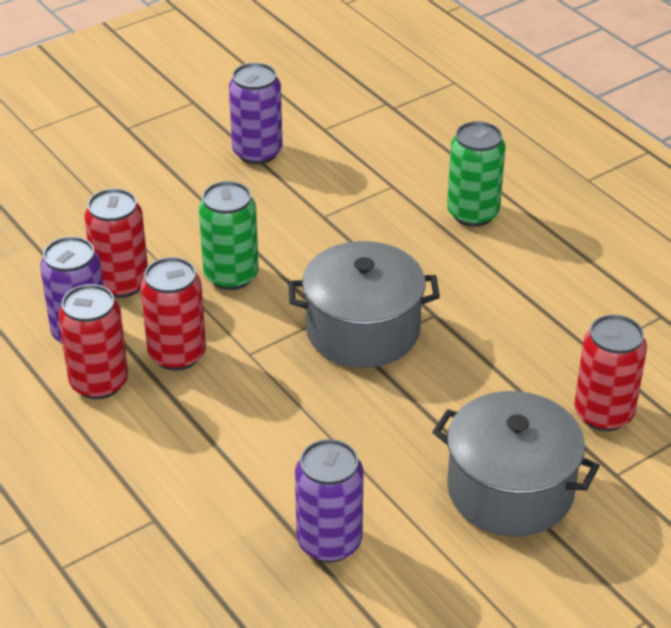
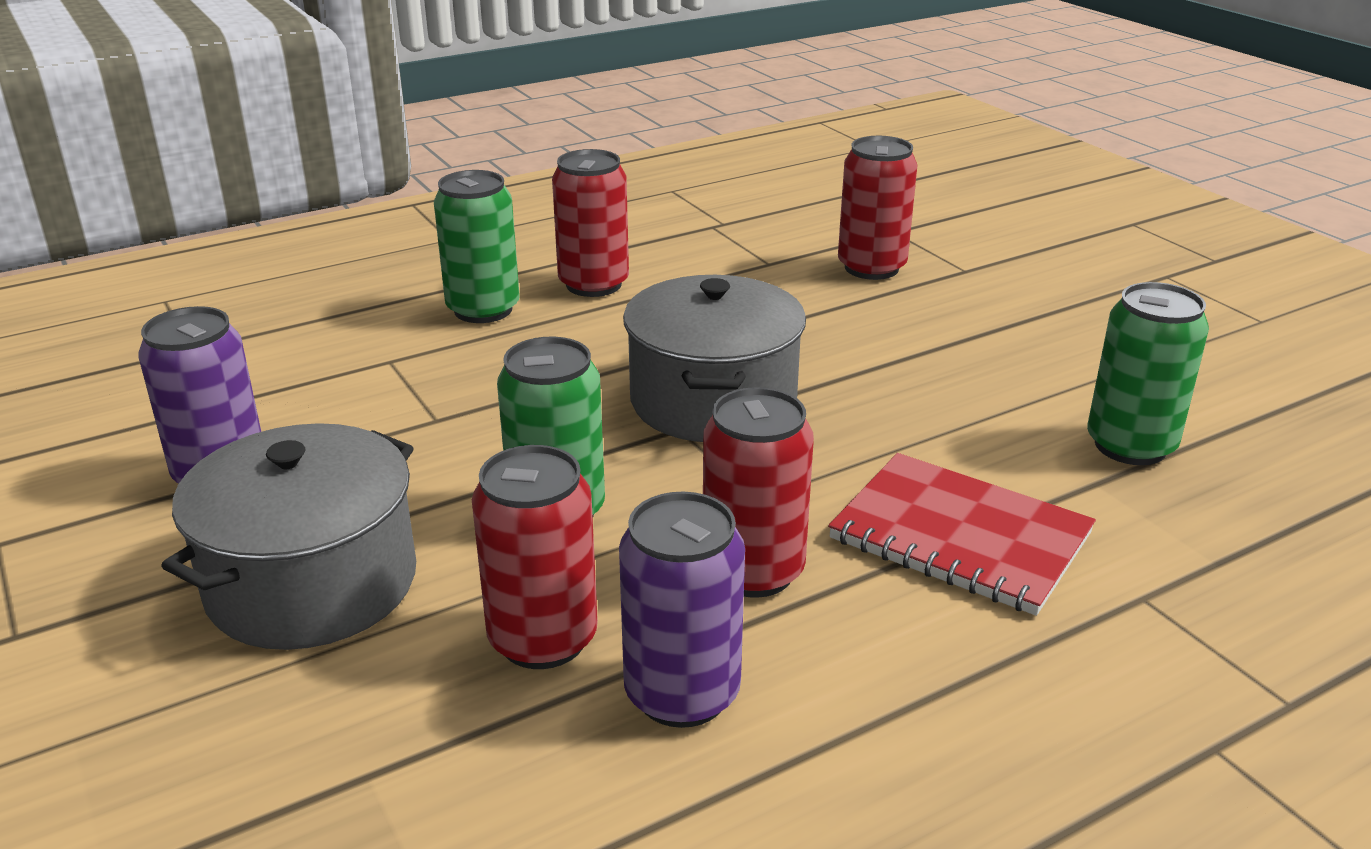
camera: 85 degrees left, 10 degrees down
(99, 382) = (825, 665): red can -> red can (593, 284)
(213, 442) = (960, 537): none -> red notebook
(329, 542) = (1130, 446): purple can -> green can
(510, 490) = (1003, 326): grey pot -> grey pot (312, 583)

